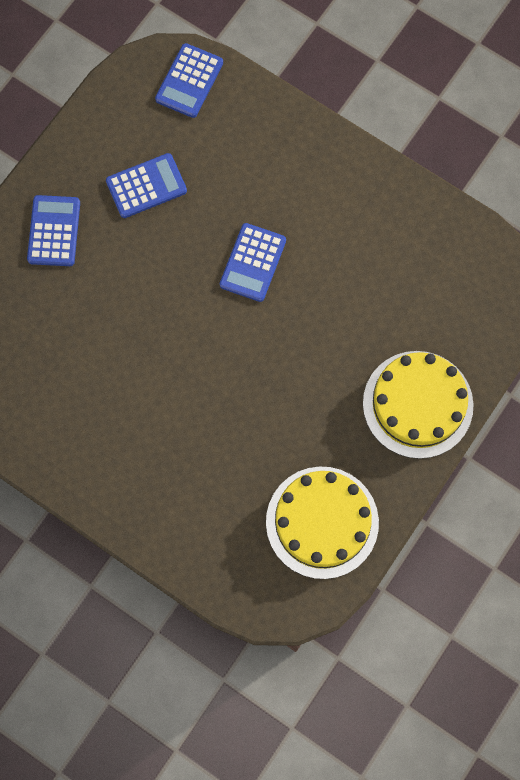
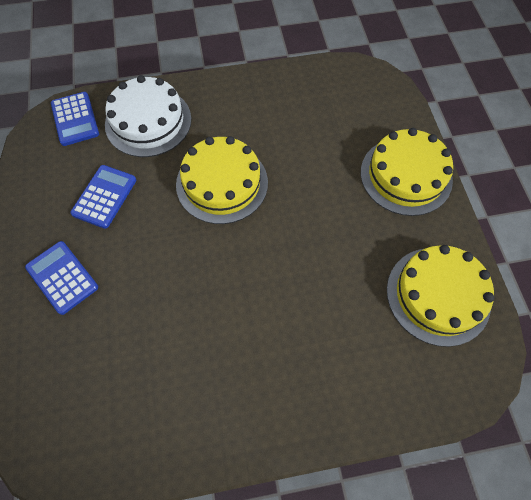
camera: 45 degrees left, 10 degrees down
(249, 141) = (148, 121): none -> white cake
(252, 263) = (222, 183): blue calculator -> yellow cake

